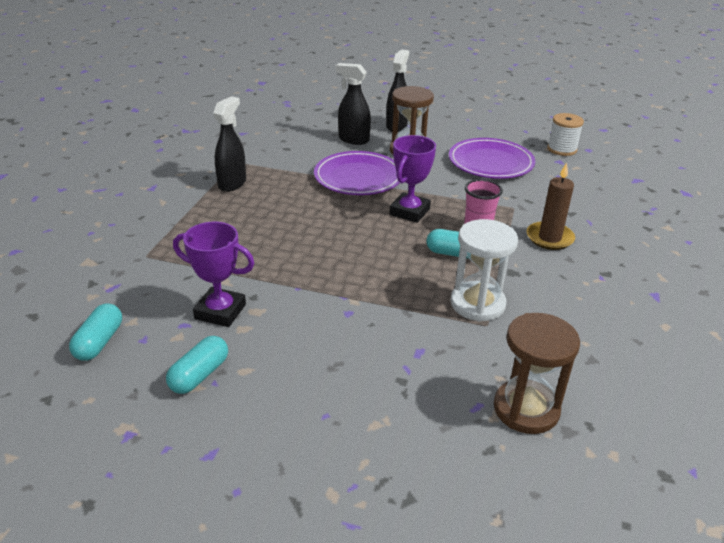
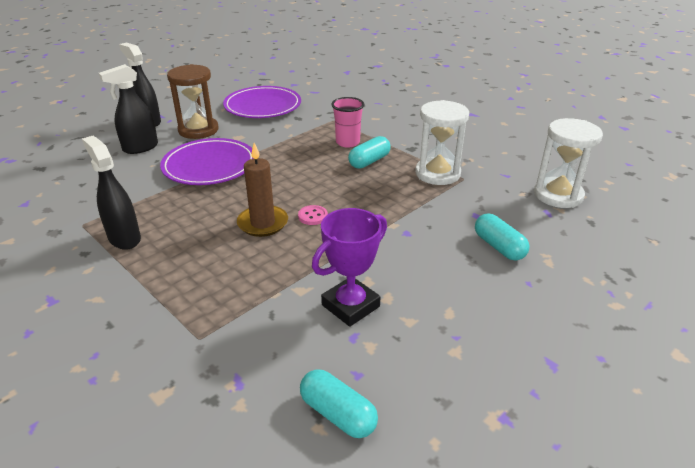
camera: 60 degrees left, 0 degrees up
(199, 375) = (440, 344): turquoise capsule -> turquoise capsule (499, 247)
(329, 252) = (313, 216): none -> pink button
(409, 211) = (292, 160): purple trophy -> none
(526, 409) = (558, 195): brown hourglass -> white hourglass
(549, 238) = (384, 122): brown candle -> brown candle (263, 223)
(562, 149) = (279, 78): white spool -> none

